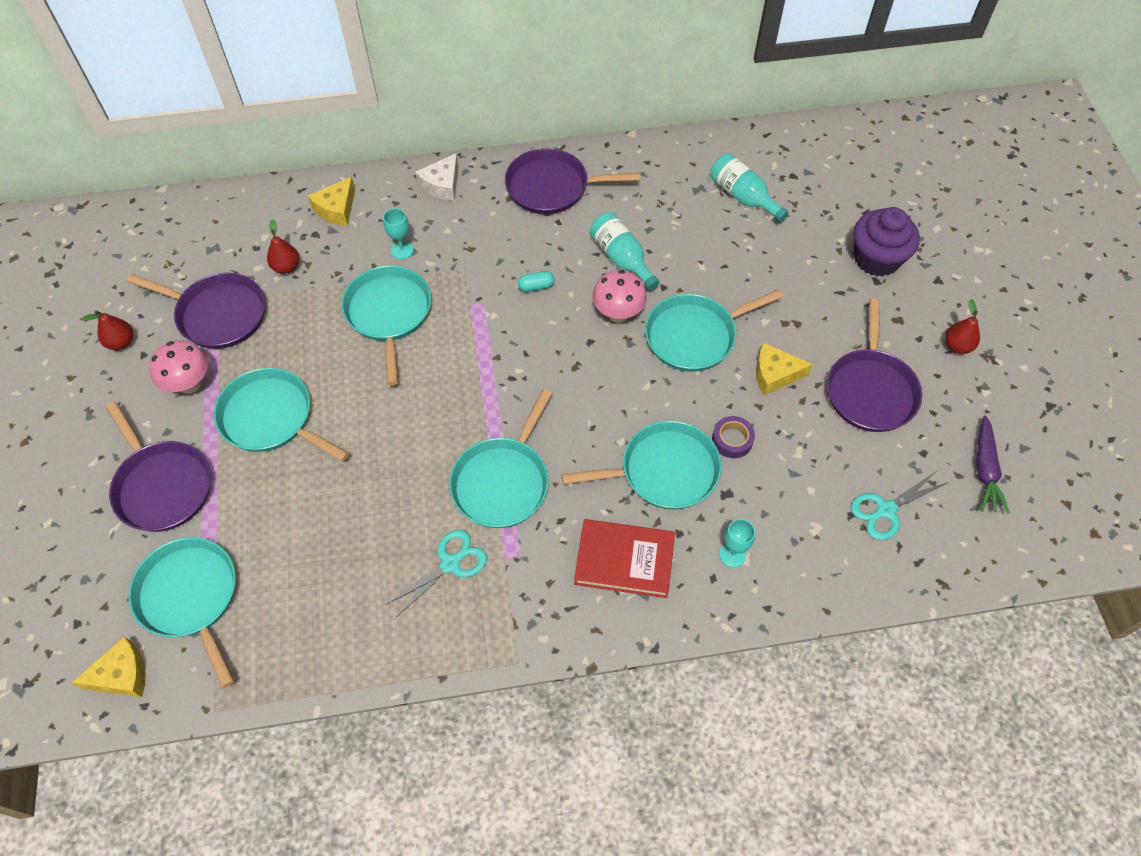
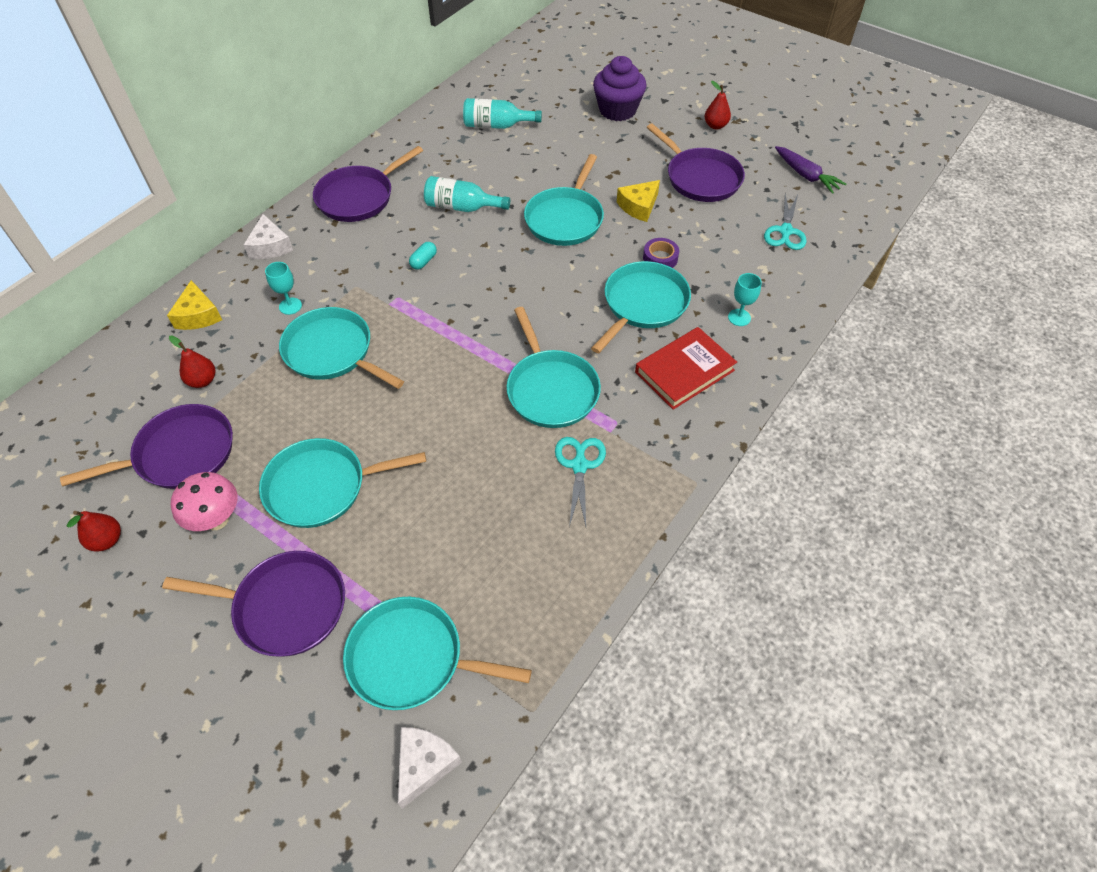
camera: 45 degrees left, 5 degrees down
(122, 675) = (424, 764): yellow cheese -> white cheese
(618, 314) = (501, 240): pink mushroom -> none

